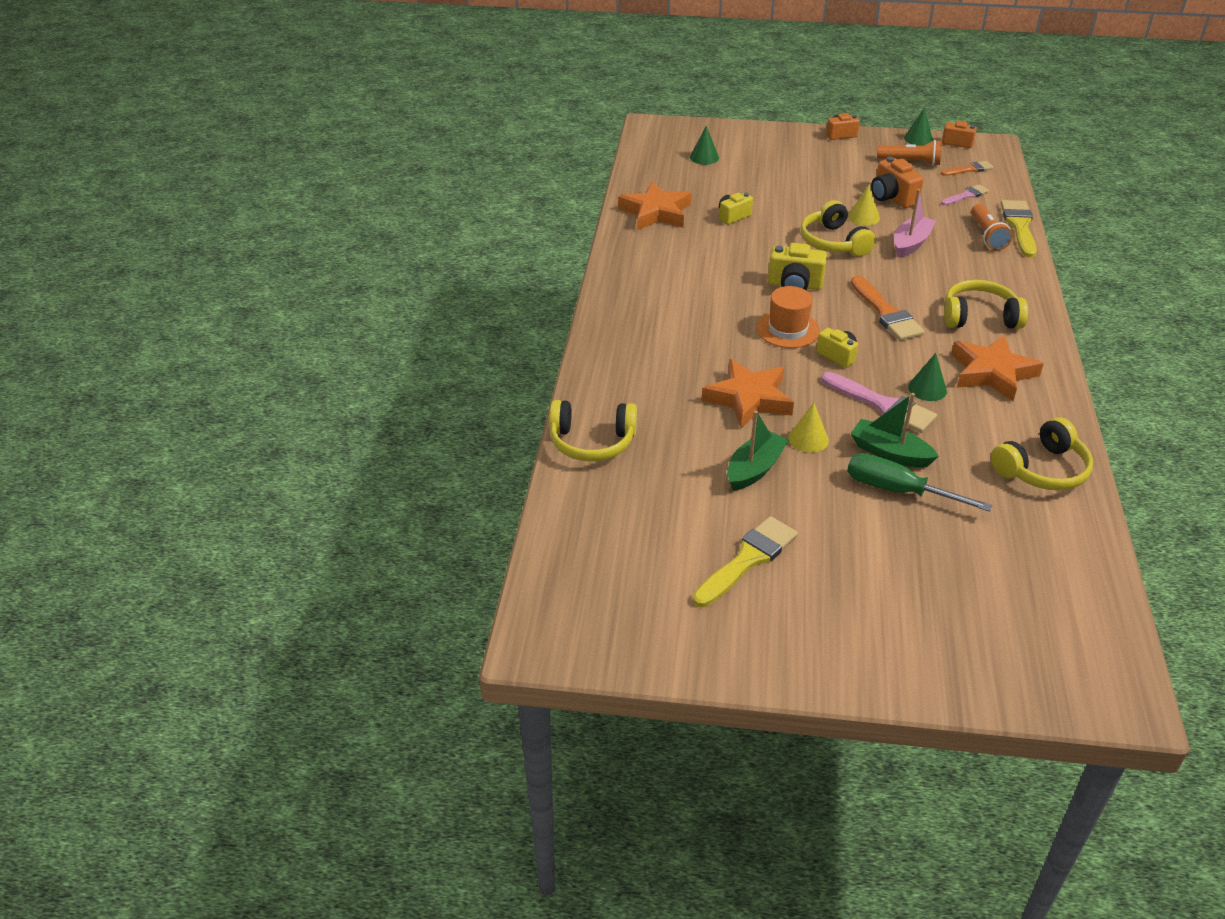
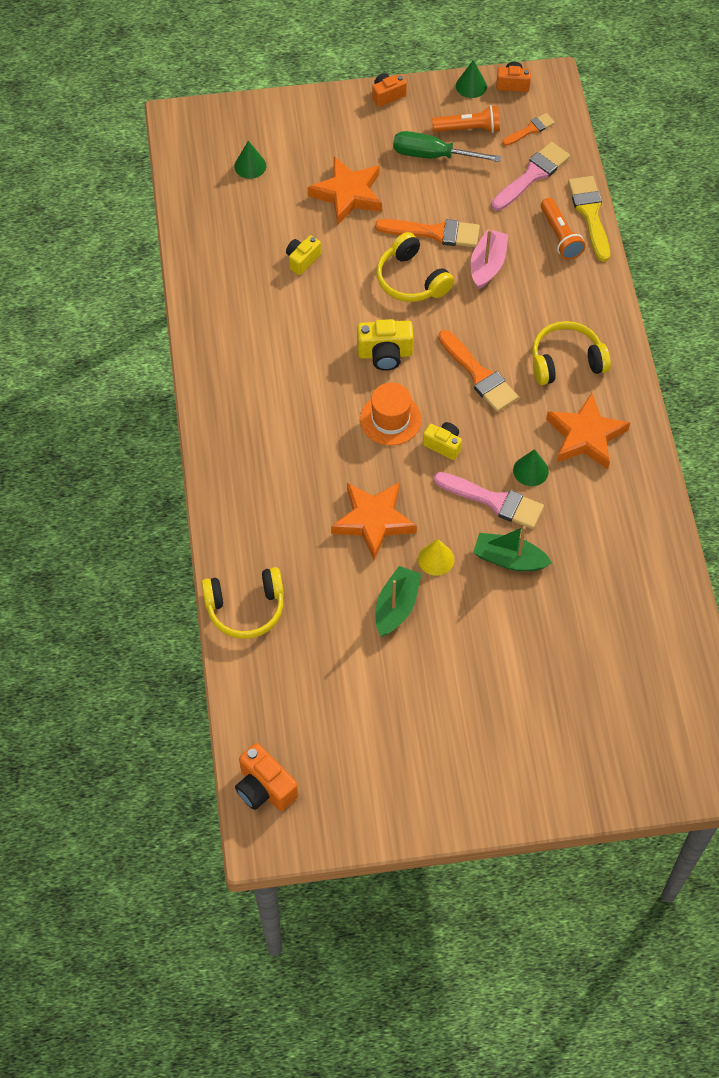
camera: 15 degrees left, 20 degrees up
(656, 212) = (221, 270): orange star -> orange star (348, 194)
(748, 559) = (411, 709): yellow brush -> none
(863, 217) = (434, 233): yellow cone -> orange brush
(892, 198) = (458, 194): orange camera -> orange camera (265, 788)
(898, 491) = (523, 602): green screwdriver -> green screwdriver (433, 155)
(966, 195) = (532, 175): pink brush -> pink brush, size x1.70
(1042, 469) = (640, 548): yellow headphones -> none

